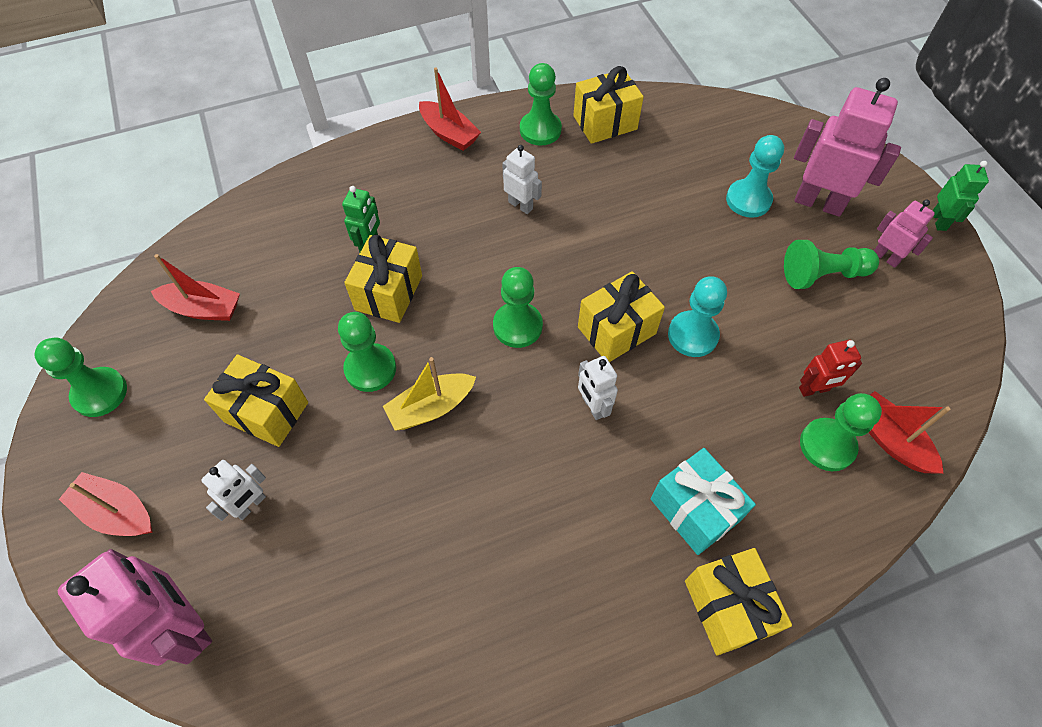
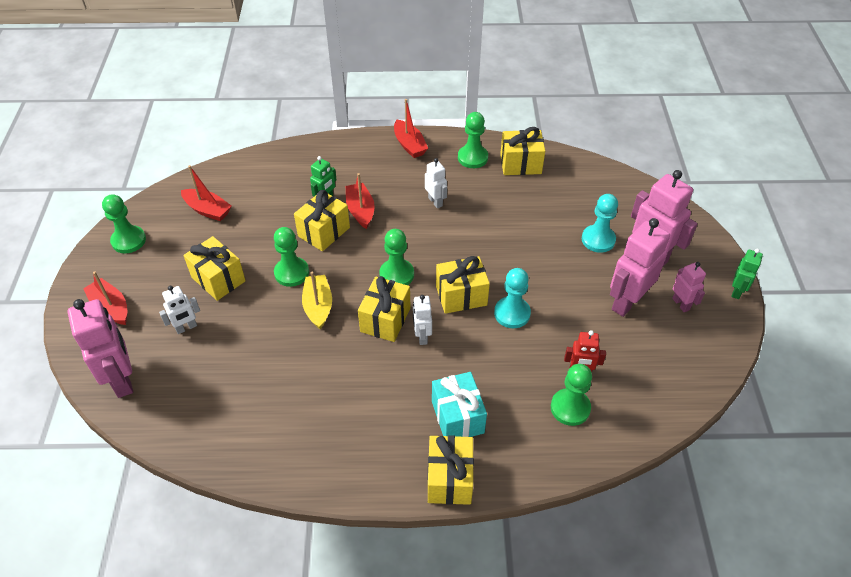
camera: 20 degrees right, 10 degrees down
(431, 407) = (318, 306): yellow boat -> yellow boat turned 90 degrees clockwise
(533, 398) = (385, 320): none -> yellow gift
(822, 275) = (626, 302): green pawn -> pink robot
(889, 439) = (617, 418): red boat -> red boat (360, 210)

